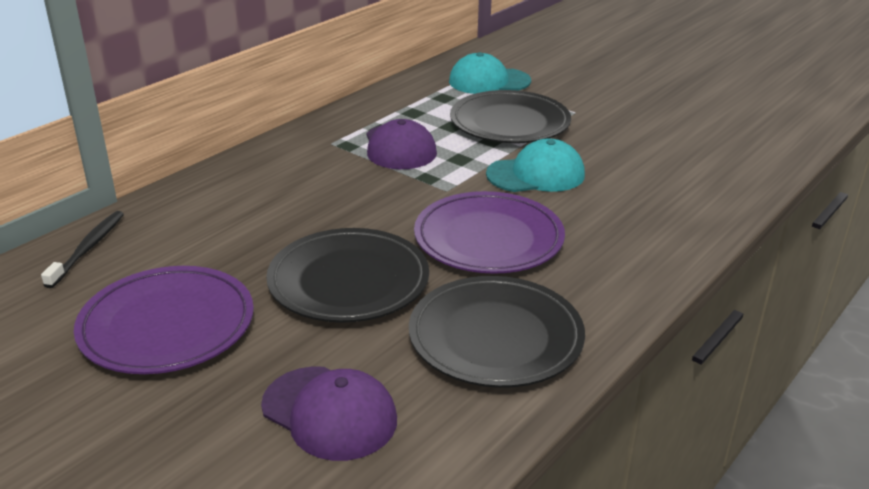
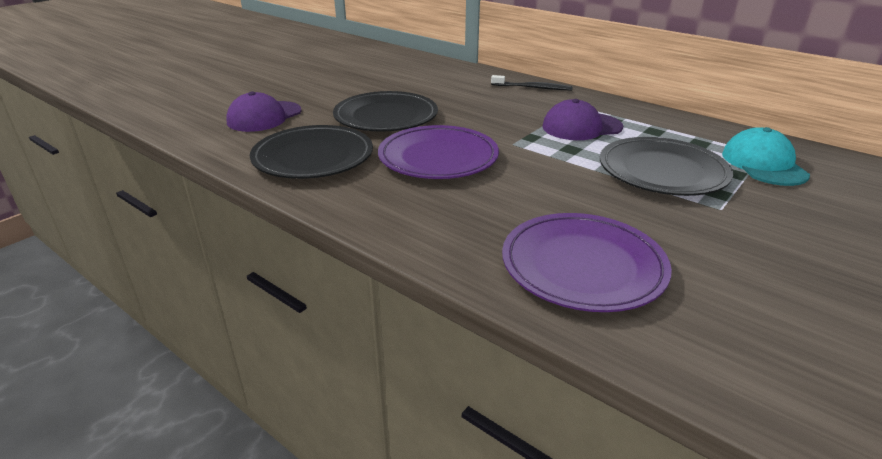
camera: 90 degrees right, 0 degrees up
(88, 248) = (425, 62): black toothbrush -> black toothbrush (533, 88)
(167, 325) = (351, 82): purple plate -> purple plate (583, 266)
(536, 174) = (553, 180): turquoise cap -> none

